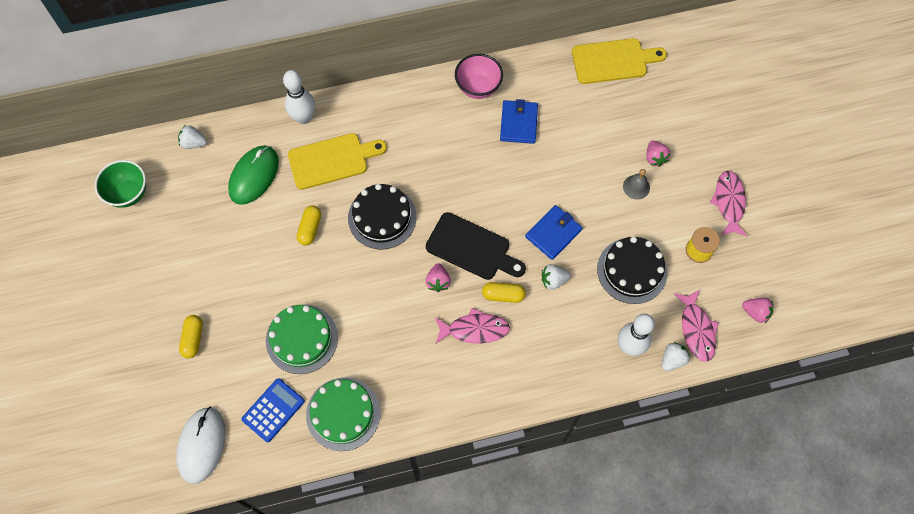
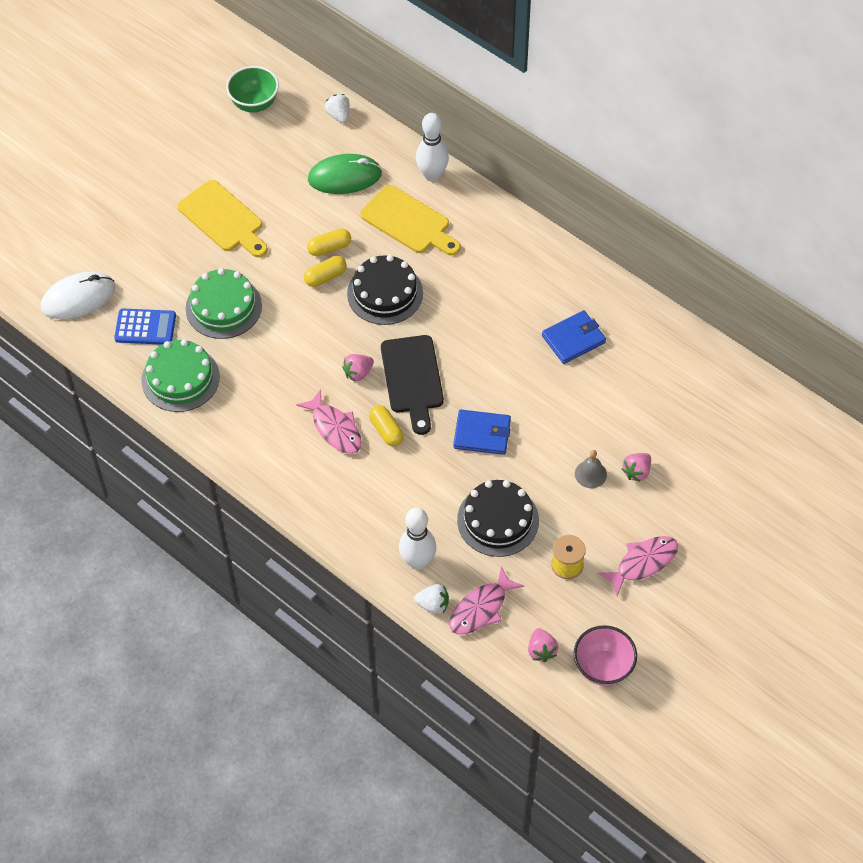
camera: 55 degrees right, 10 degrees down
(193, 339) = (163, 232): yellow capsule -> yellow capsule (325, 277)
(478, 87) = (582, 285): pink bowl -> pink bowl (603, 668)
(553, 280) = (434, 462): white strawberry -> none
(613, 61) = (714, 376): yellow cutting board -> yellow cutting board (223, 219)

